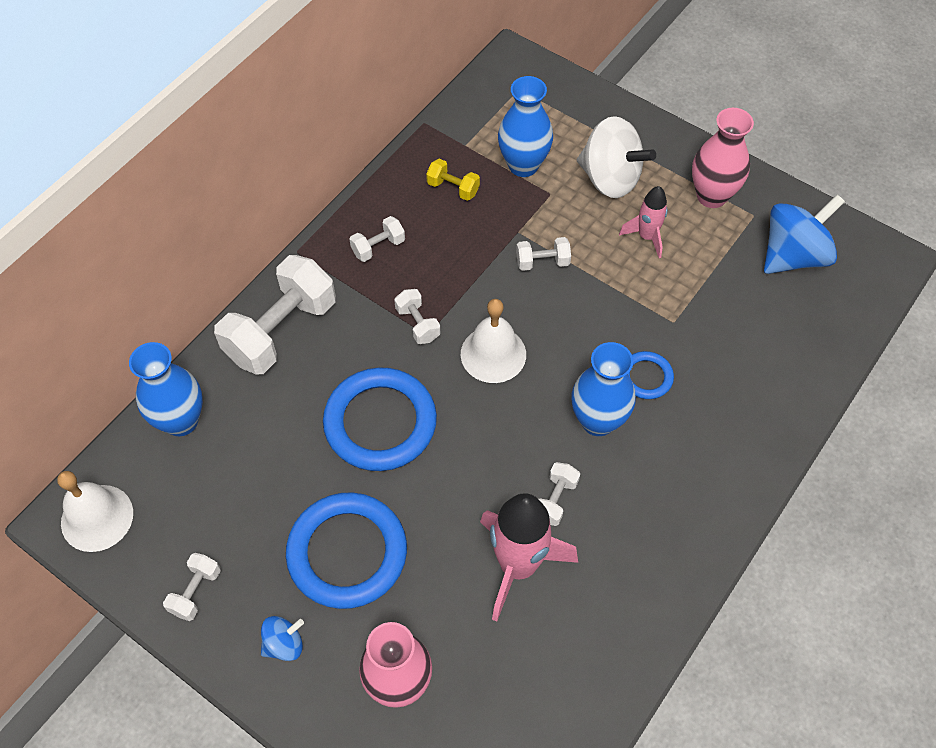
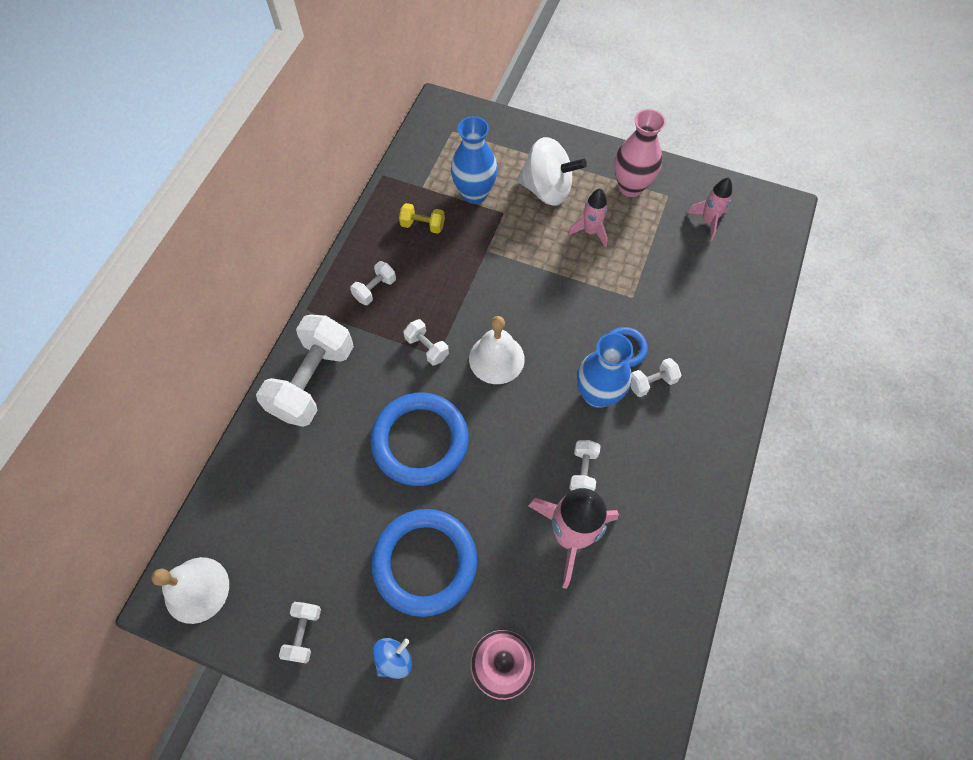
camera: 15 degrees left, 5 degrees up
(181, 421) = (248, 482): blue vase -> none
(542, 262) = (513, 271): white dumbbell -> white dumbbell (651, 382)
(793, 255) = (707, 221): blue spinning top -> pink rocket

